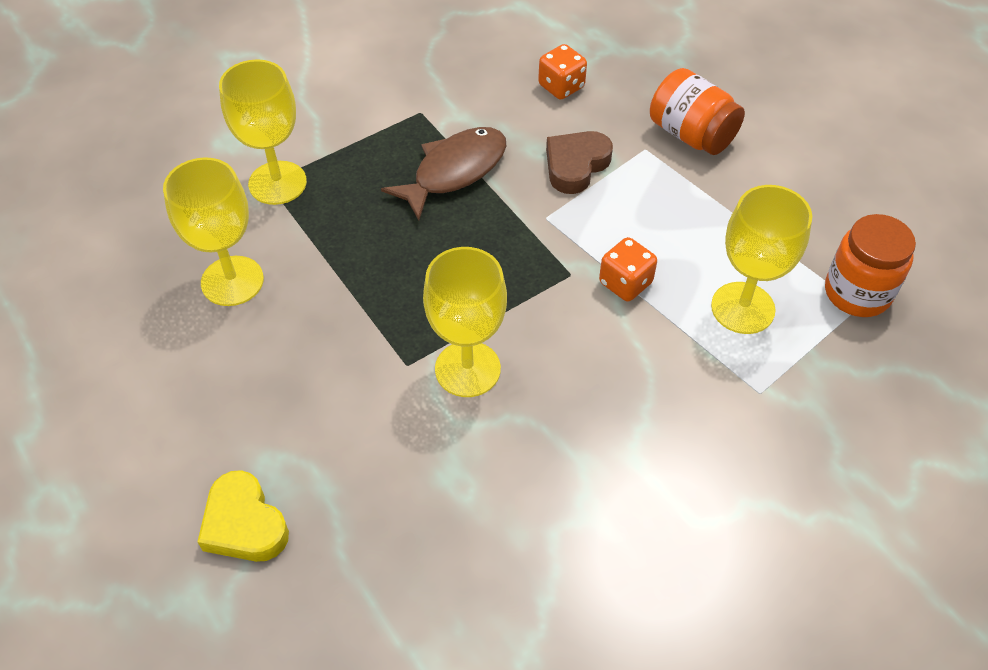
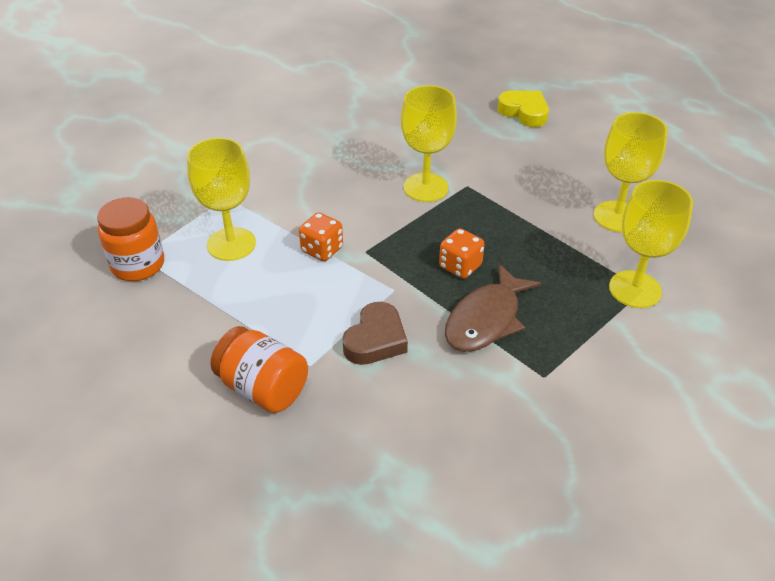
camera: 170 degrees right, 10 degrees down
(561, 86) = (406, 428): orange dice -> orange dice (460, 266)

